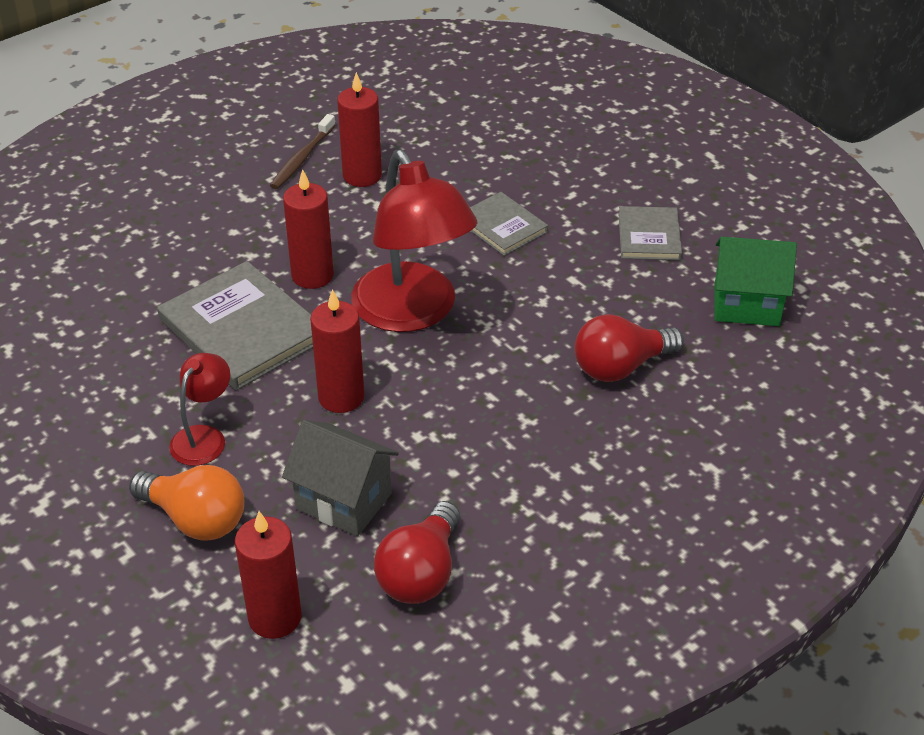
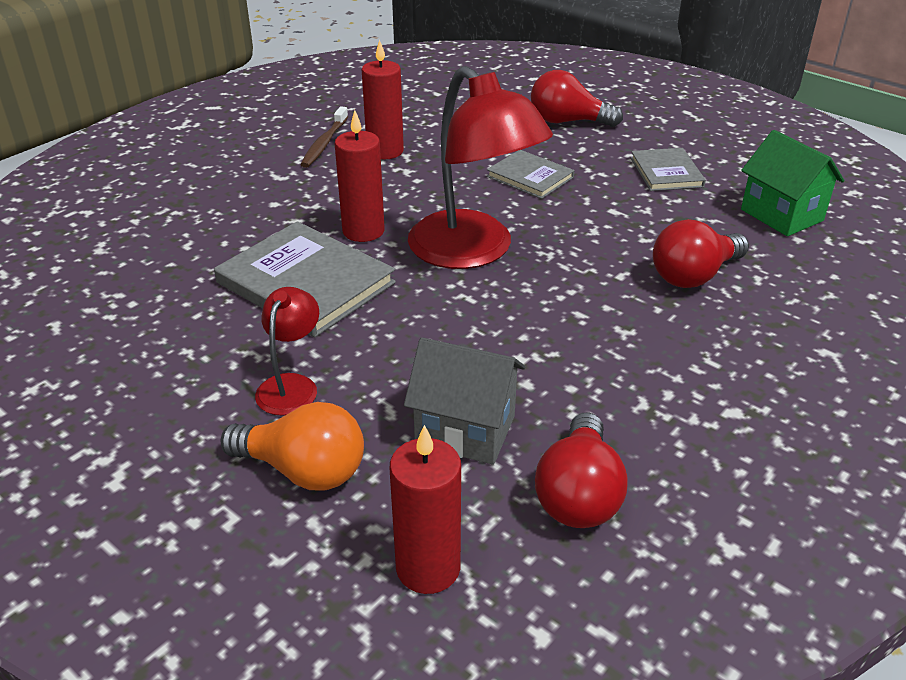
camera: 10 degrees left, 5 degrees down
(341, 397) = (428, 331): red candle -> none
(570, 155) = (567, 121): none -> red light bulb
(746, 305) = (781, 215): green house -> green house turned 60 degrees clockwise

